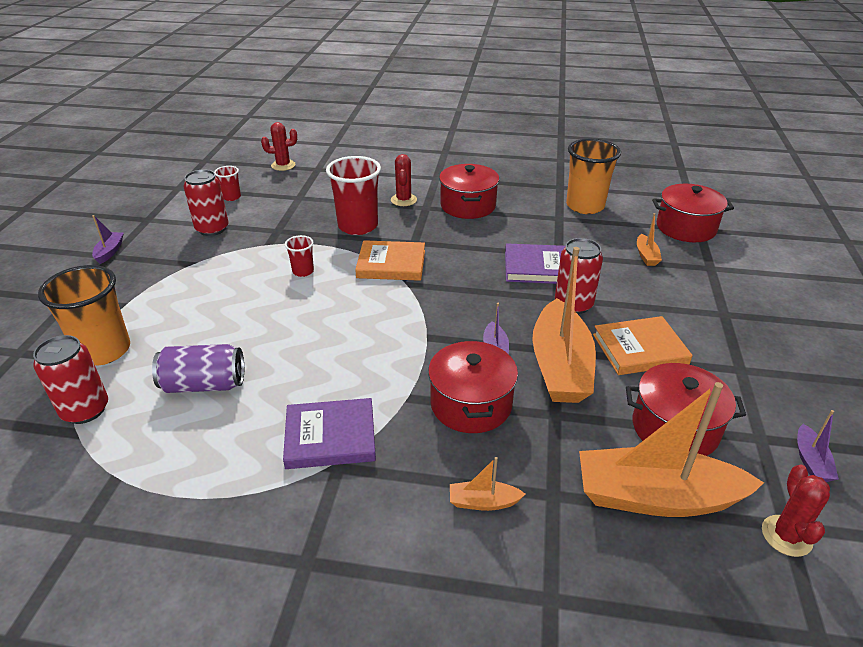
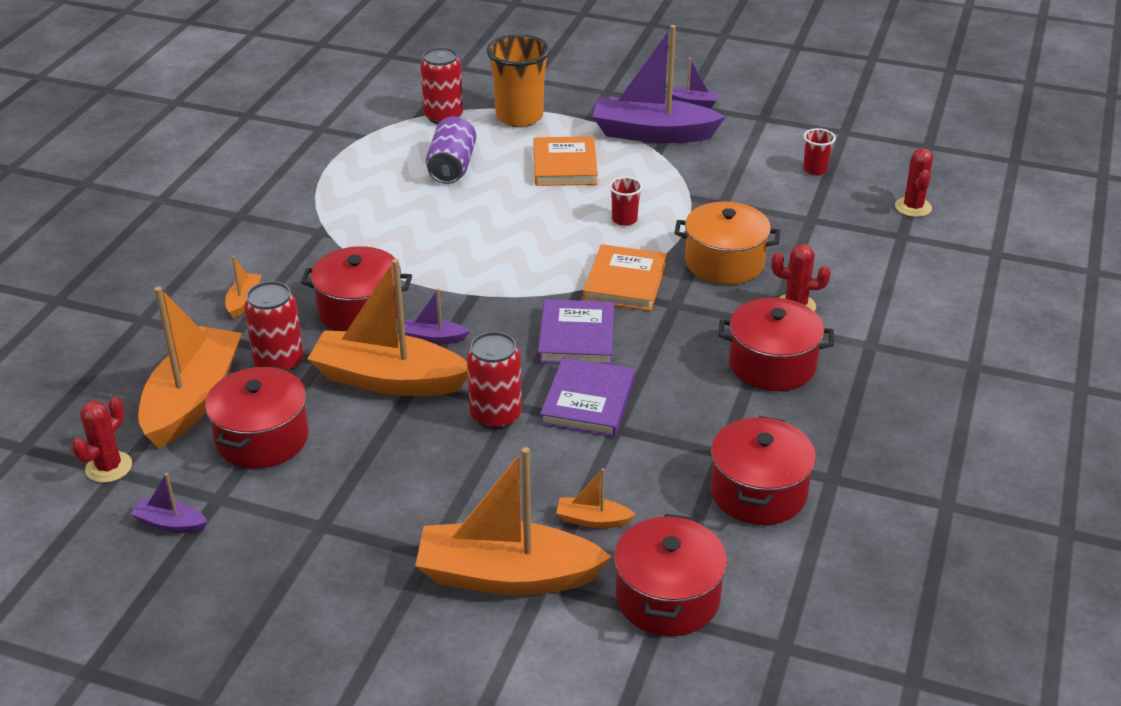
camera: 100 degrees right, 0 degrees up
(161, 268) = (652, 134): none -> purple boat
(212, 229) = (733, 159): red can -> red can (279, 363)
(330, 437) = (356, 229): purple book -> purple book (576, 337)
(358, 226) = (724, 262): red cup -> orange pot
(585, 206) = (758, 492): orange cup -> red pot
(640, 349) = (391, 449): orange book -> orange book (565, 165)
(716, 281) = (507, 576): none -> orange boat
(786, 536) = (109, 467): red cactus -> red cactus turned 75 degrees counterclockwise

